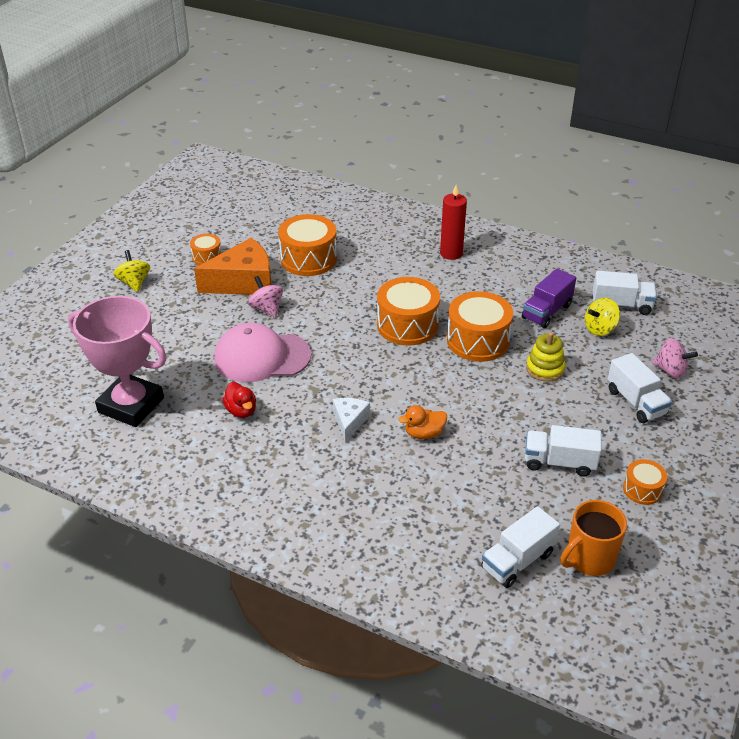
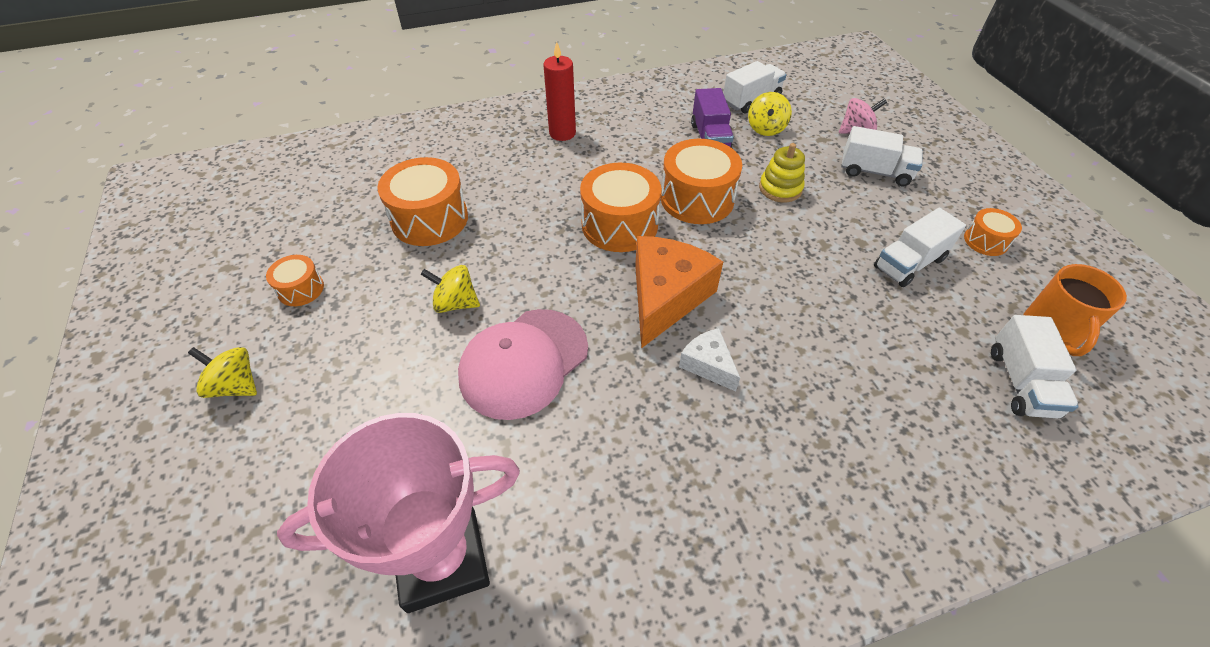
camera: 45 degrees left, 10 degrees up
(241, 411) = (587, 446): red duck -> none
(243, 282) = (386, 290): orange cheese -> orange cheese (665, 297)
(267, 309) = (455, 303): pink spinning top -> yellow spinning top
(424, 433) = (784, 322): orange duck -> none

